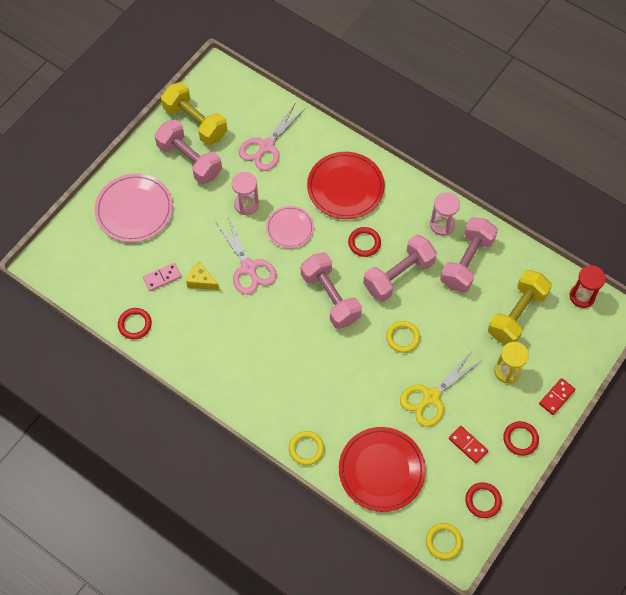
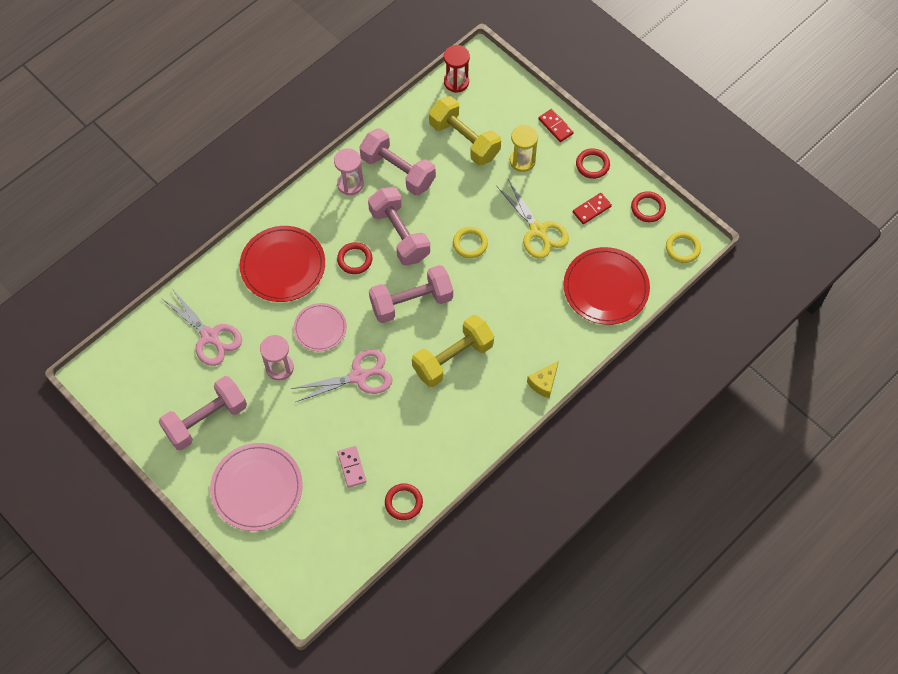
camera: 80 degrees left, 0 degrees up
(195, 122) = (156, 407): yellow dumbbell -> yellow dumbbell (453, 358)
(201, 281) = (365, 427): yellow cheese -> yellow cheese (543, 383)
(306, 449) = (574, 351): yellow ring -> none

